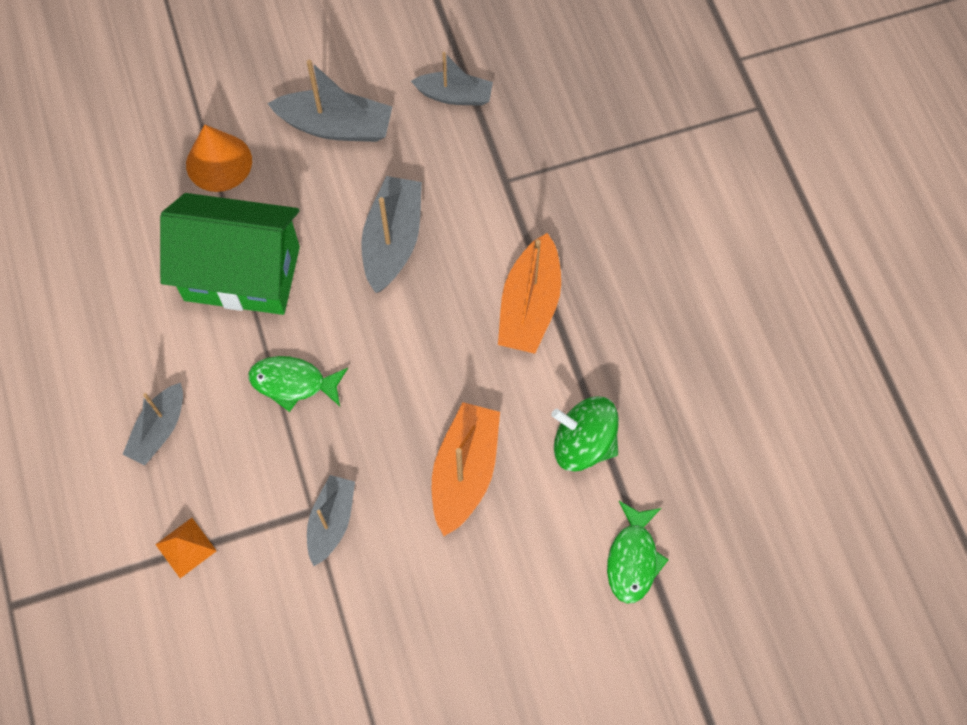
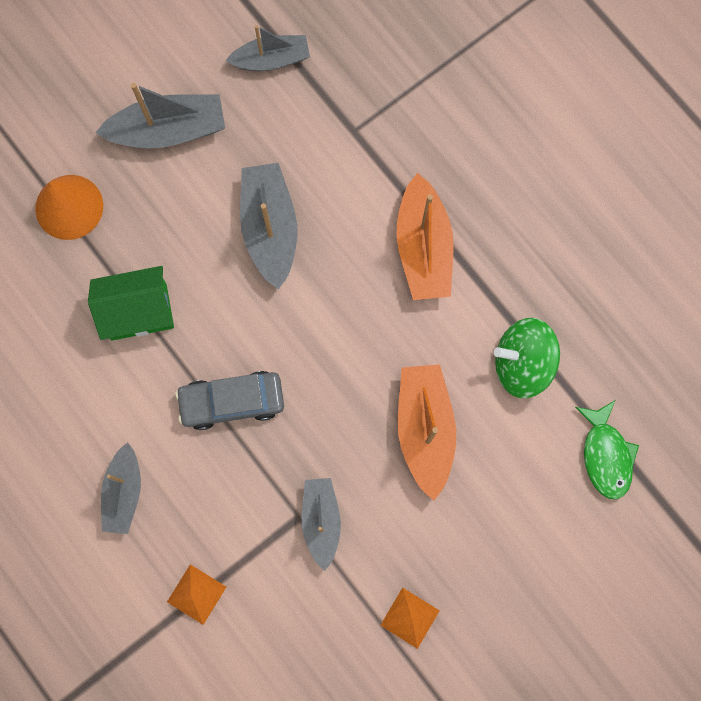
camera: 20 degrees left, 10 degrees up
(242, 273) = (139, 311): green house -> green house, size x0.61
(293, 383) = (232, 401): green fish -> grey car
(379, 645) = (410, 617): none -> orange pyramid

